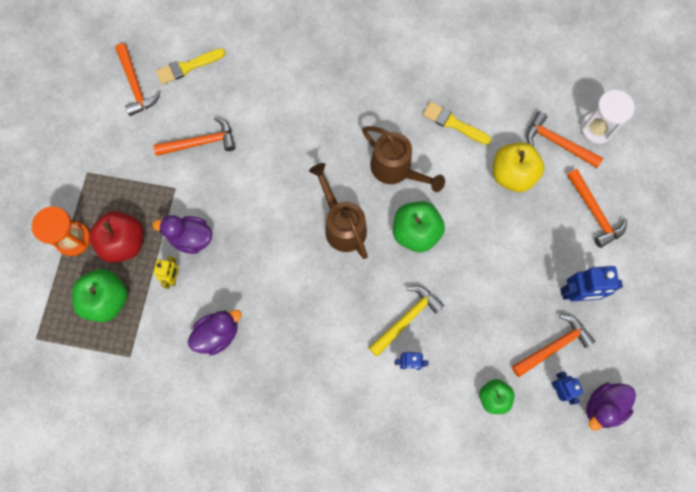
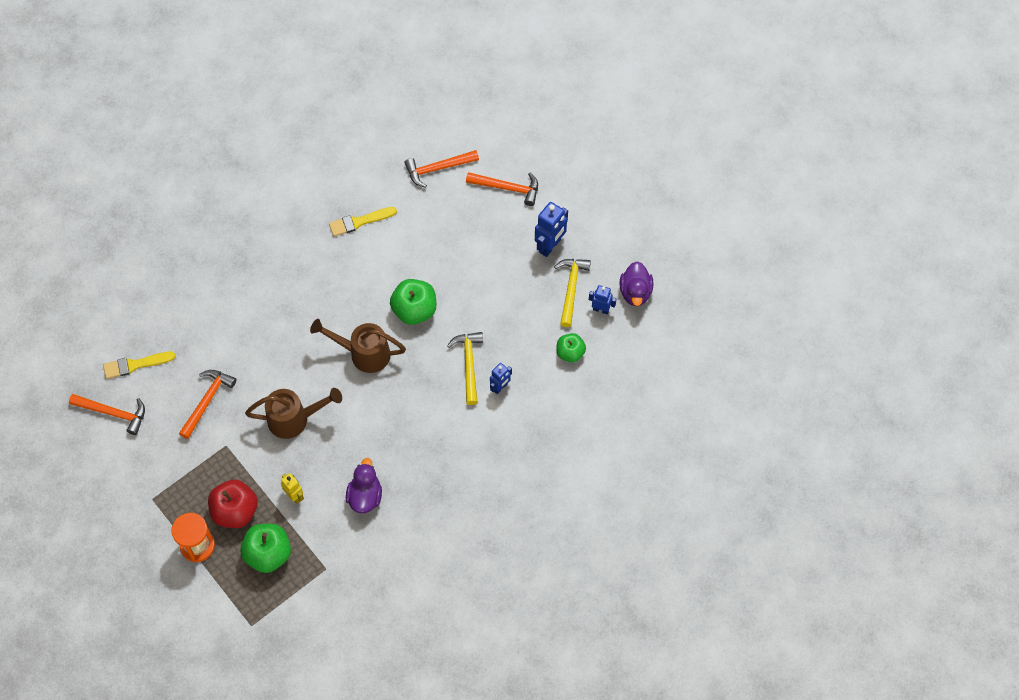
camera: 50 degrees left, 10 degrees down
(188, 67) = (135, 365): yellow brush -> yellow brush turned 60 degrees clockwise
(191, 238) = (276, 462): purple duck -> none
(395, 169) = (356, 286): brown watering can -> brown watering can (294, 419)
(512, 175) = (433, 216): yellow apple -> none
(553, 346) = (571, 289): orange hammer -> yellow hammer
(596, 129) = (452, 136): white hourglass -> none

